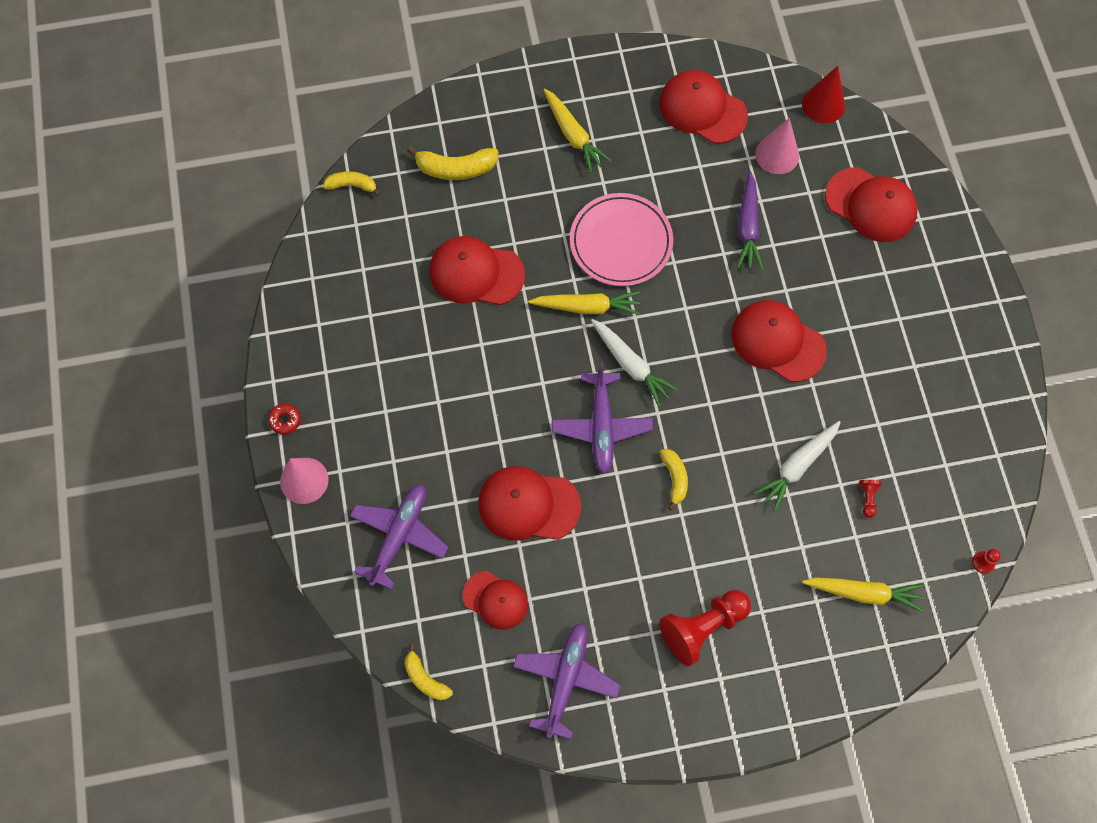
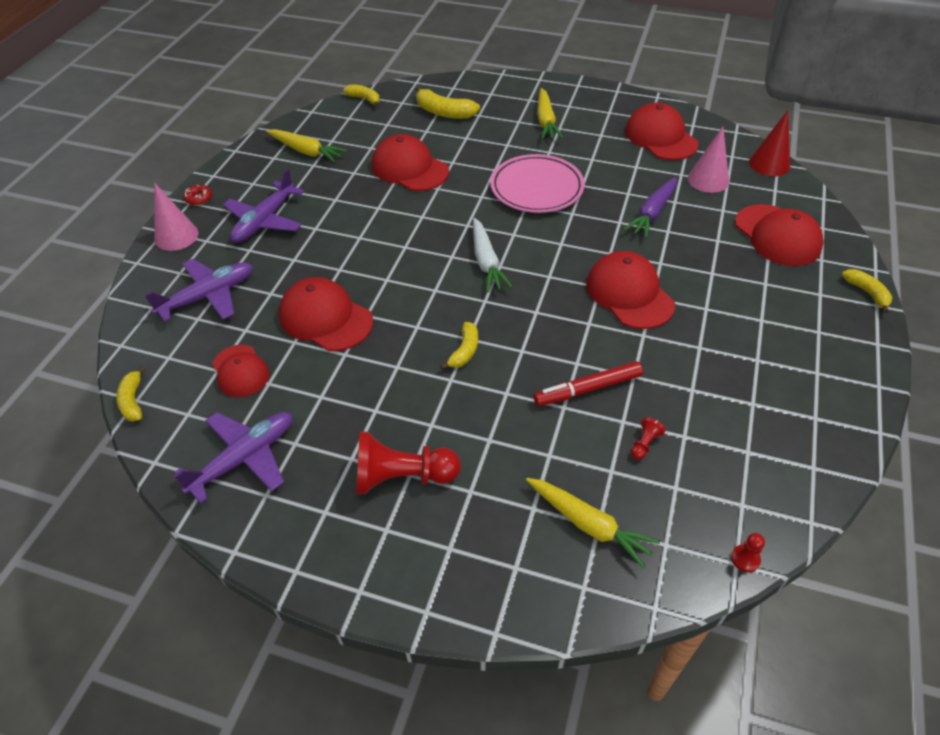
camera: 30 degrees right, 20 degrees down
(587, 307) = (479, 215): yellow carrot -> yellow carrot (306, 151)
(601, 426) = (429, 291): purple plane -> purple plane (264, 221)
(797, 466) = (587, 389): white carrot -> red marker
(970, 244) = (867, 292): none -> yellow banana

